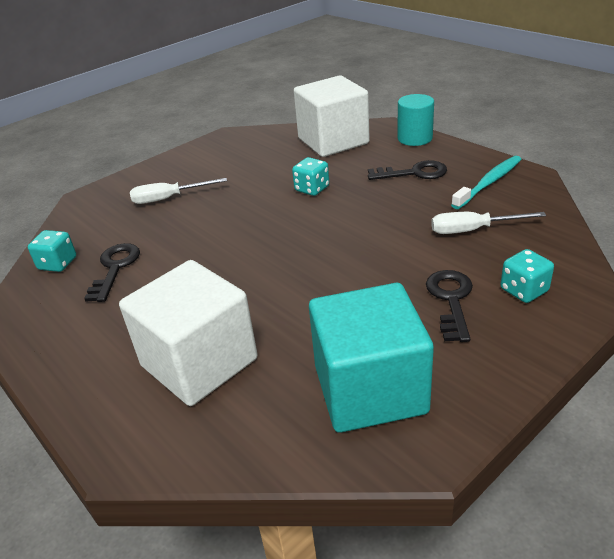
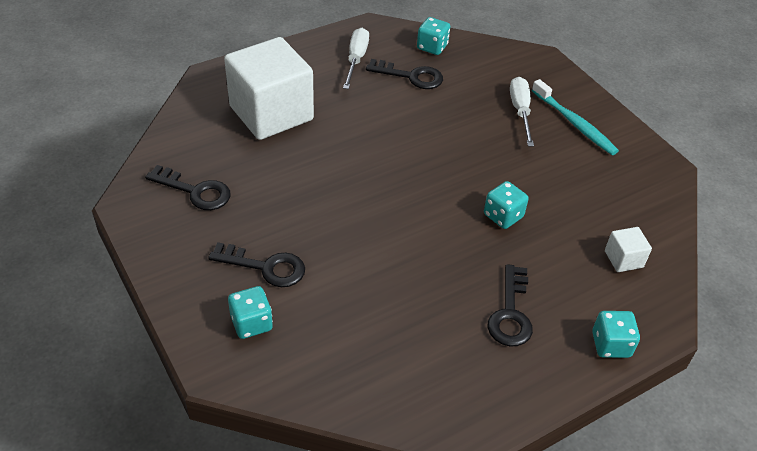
camera: 95 degrees right, 10 degrees up
(333, 141) = (623, 259): white cube -> white cube, size x0.41
(370, 389) = (195, 191): turquoise cube -> black key
(415, 138) = (611, 345): turquoise cylinder -> turquoise dice
(473, 230) = (366, 323): white screwdriver -> white screwdriver (356, 59)
(489, 182) = (461, 378): turquoise toothbrush -> turquoise toothbrush (574, 123)

